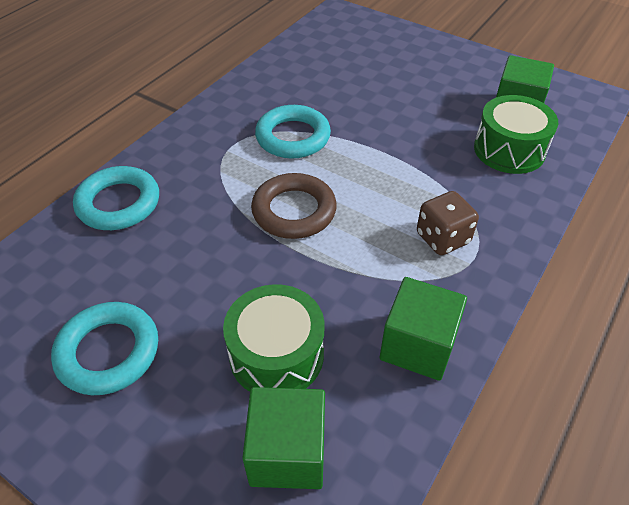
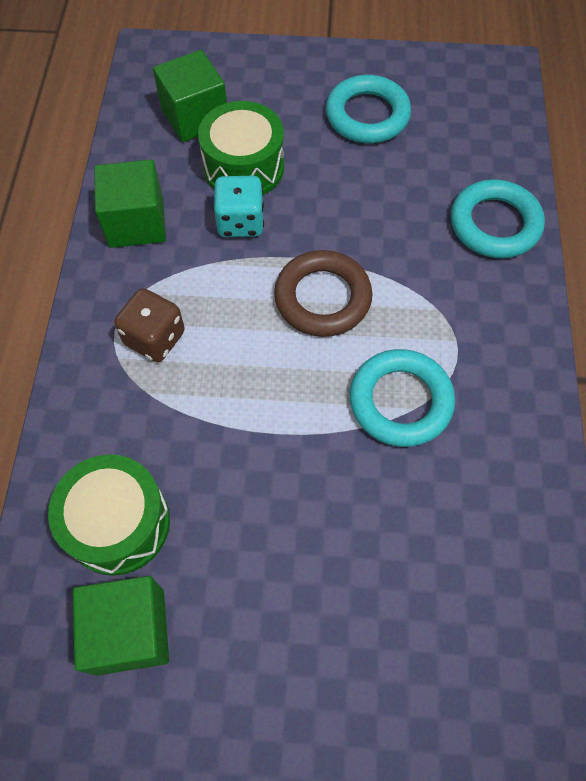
camera: 150 degrees right, 15 degrees up
(317, 299) = (240, 222): none -> turquoise dice

